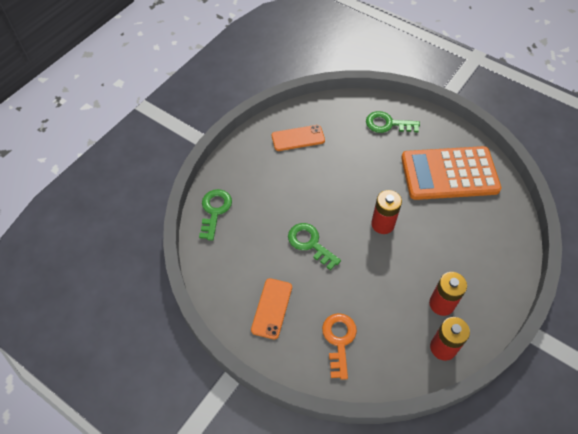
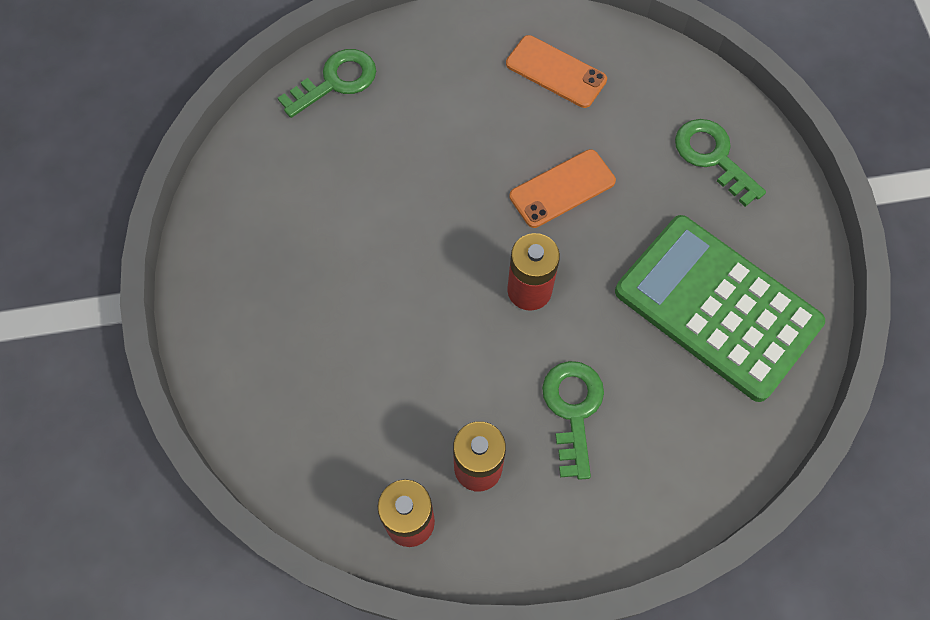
camera: 45 degrees right, 10 degrees up
(271, 308) = (262, 266): orange phone -> orange phone (562, 188)
(310, 243) = (402, 228): green key -> green key (572, 410)
(339, 340) = (294, 382): orange key -> none
(449, 173) = (717, 307): orange calculator -> green calculator

